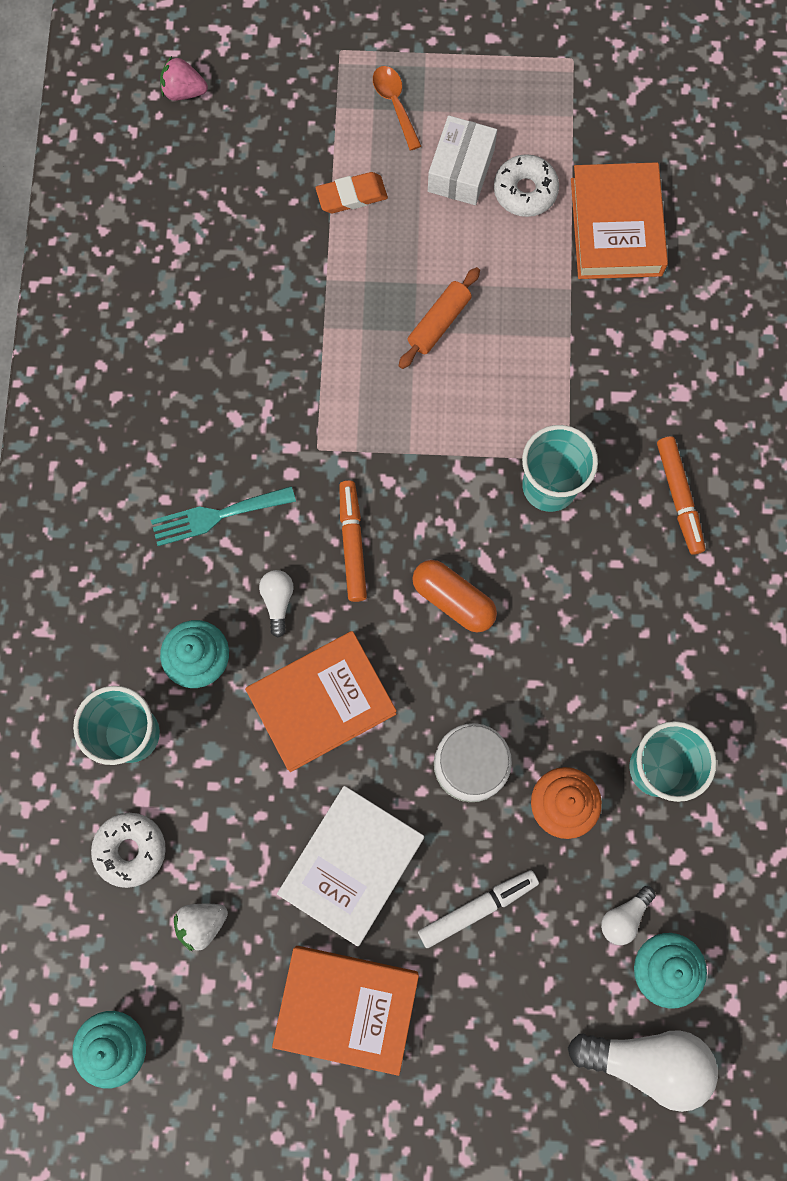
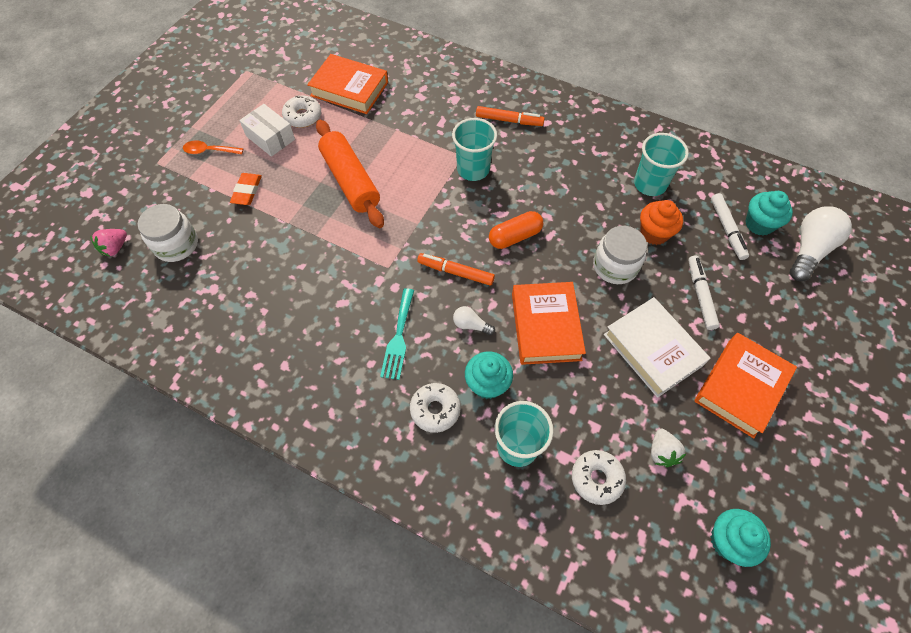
camera: 65 degrees left, 15 degrees down
(136, 610) = (435, 410): none -> white donut
(224, 161) = (176, 244): none -> white jar
(439, 323) = (350, 181): orange rolling pin -> orange rolling pin, size x1.86
(624, 917) = (727, 229): white light bulb -> white marker

